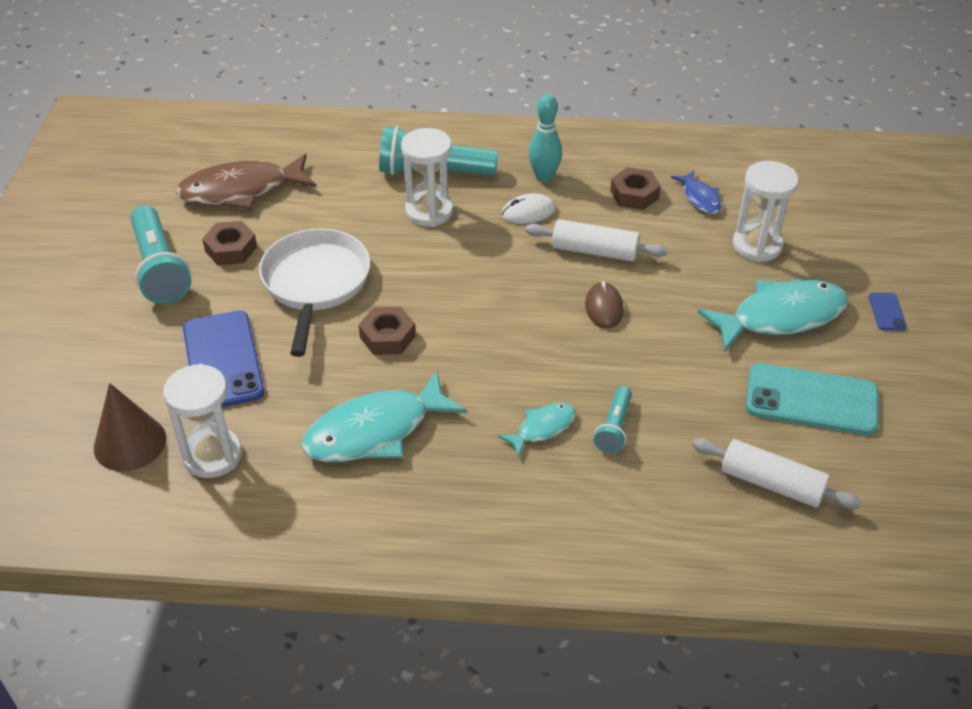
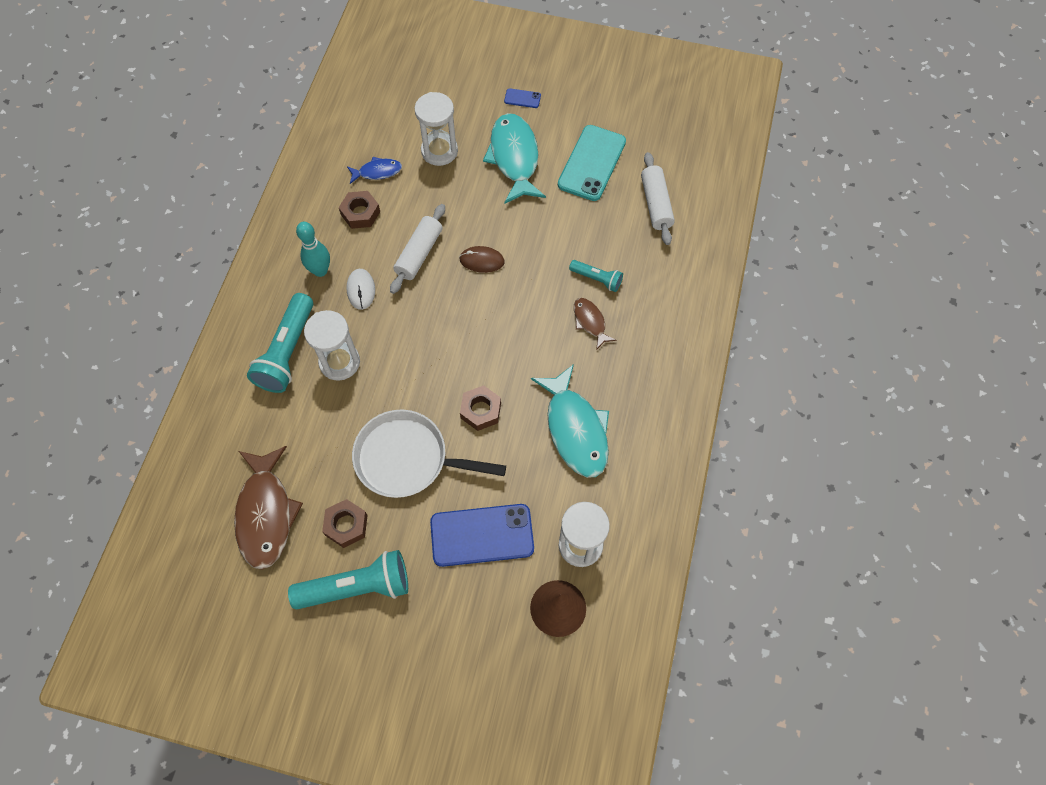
camera: 80 degrees left, 20 degrees up
(542, 428) = (590, 322): turquoise fish -> brown fish
(771, 483) = (655, 204): white rolling pin -> white rolling pin turned 45 degrees counterclockwise

